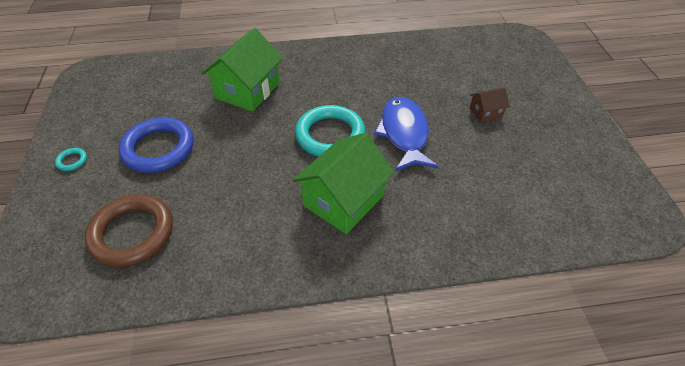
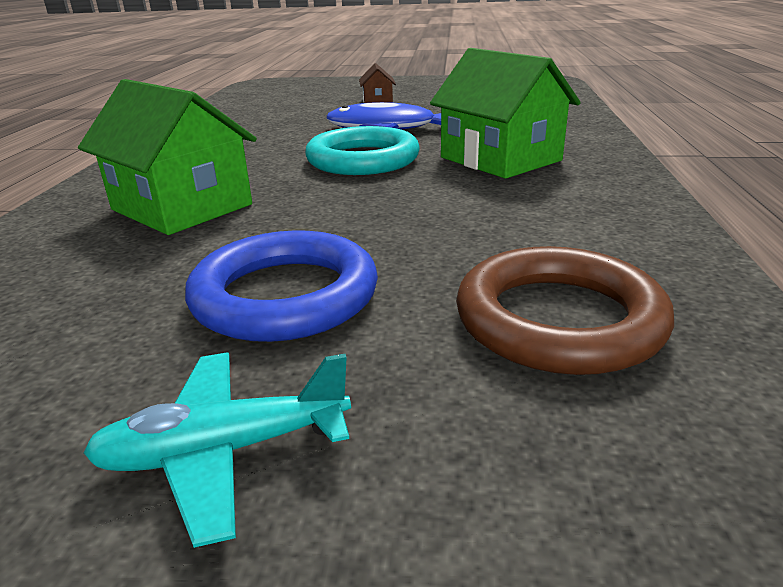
camera: 75 degrees left, 20 degrees down
(72, 161) = (225, 451): turquoise ring -> turquoise plane

